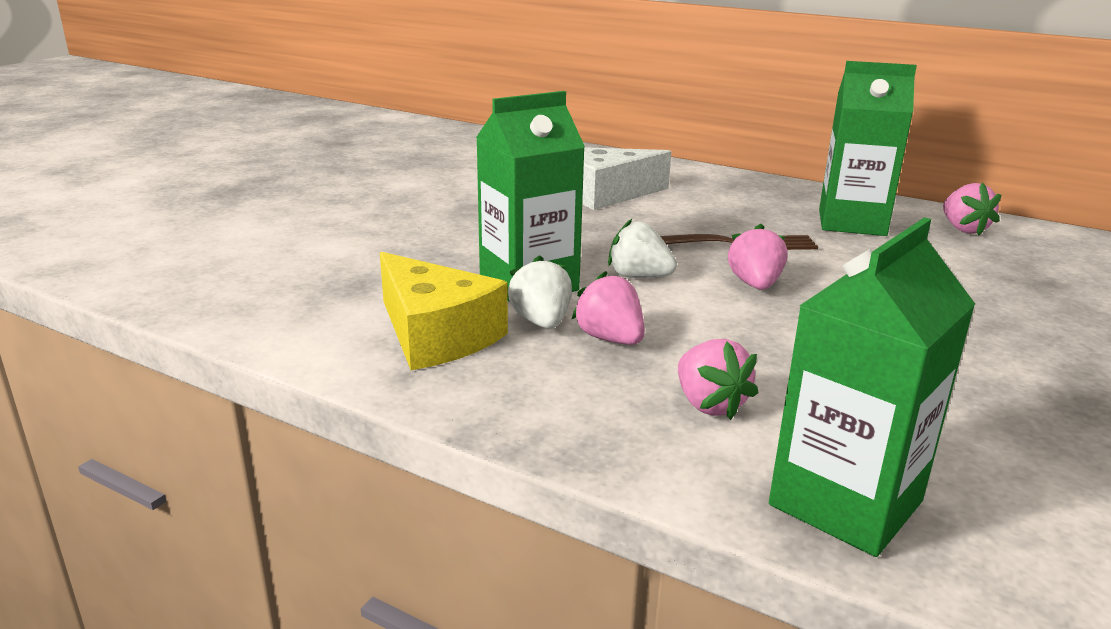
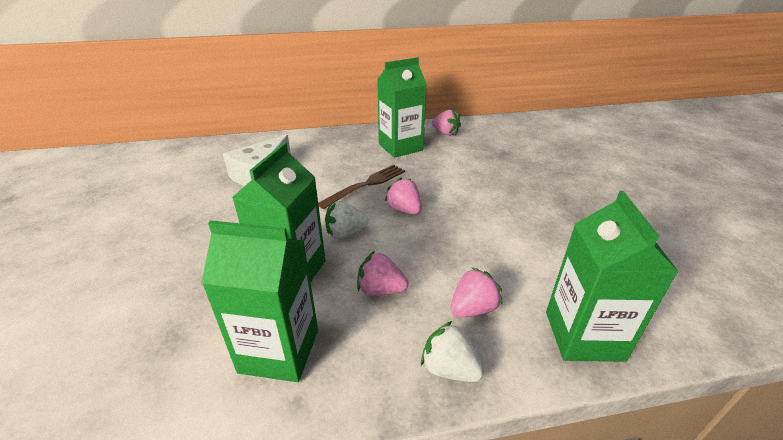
camera: 40 degrees left, 10 degrees up
(436, 335) = (279, 350): yellow cheese -> green carton
(541, 322) = (331, 299): white strawberry -> white strawberry (449, 368)
(709, 404) = (473, 308): pink strawberry -> pink strawberry turned 60 degrees counterclockwise

